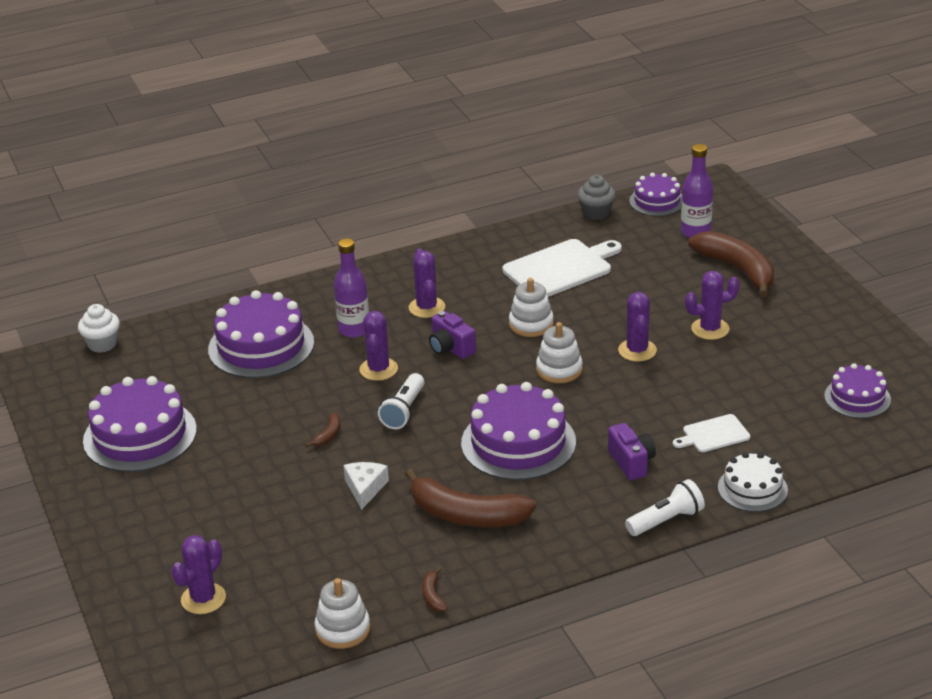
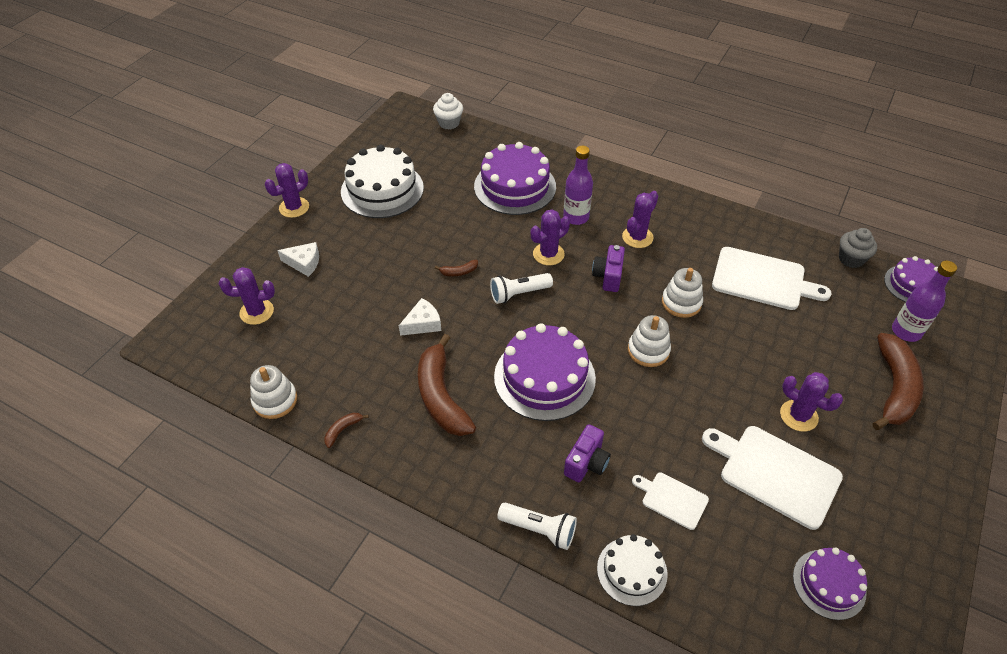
camera: 50 degrees right, 15 degrees up
(140, 435) = (382, 189): purple cake -> white cake
(176, 536) = (304, 263): none -> white cheese
(637, 350) = (720, 384): purple cactus -> purple cactus (294, 207)
(746, 370) = (775, 473): none -> white cutting board

